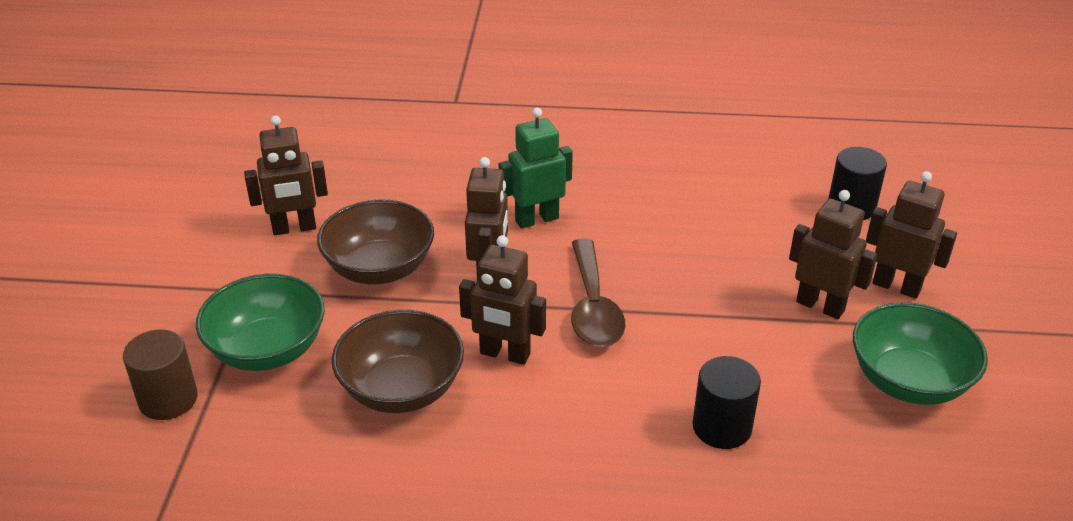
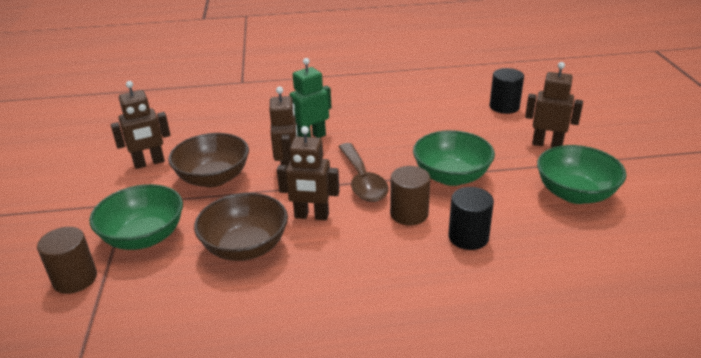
camera: 10 degrees left, 5 degrees down
(646, 374) = (409, 214): none -> brown cylinder
(728, 321) = (451, 176): none -> green bowl
(820, 306) = (505, 160): brown robot -> none

